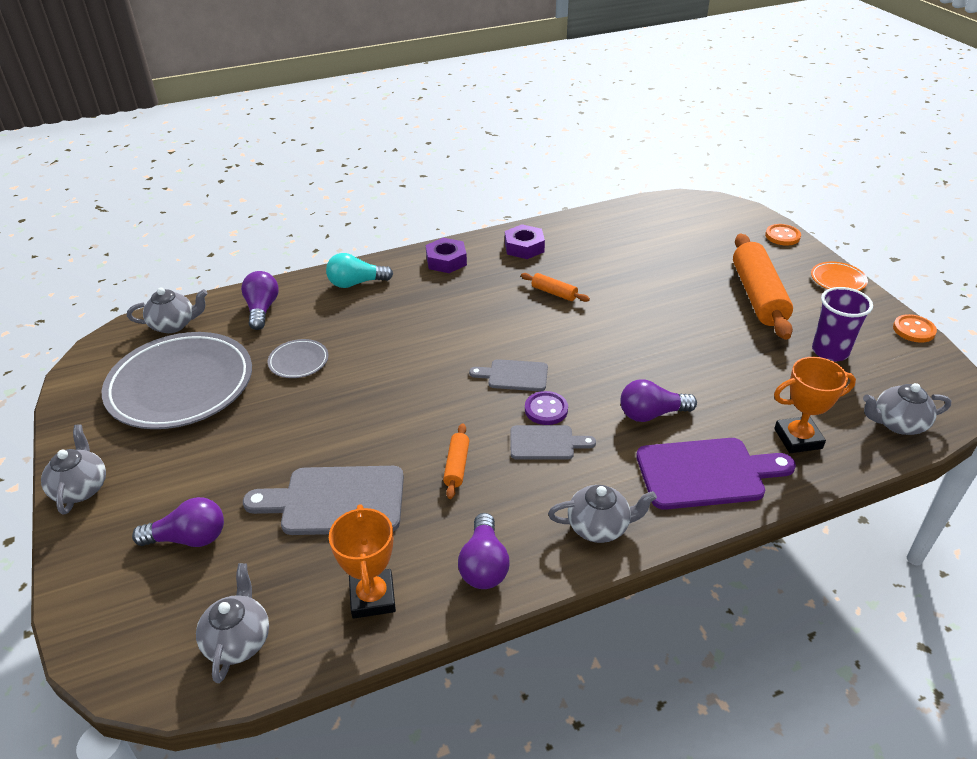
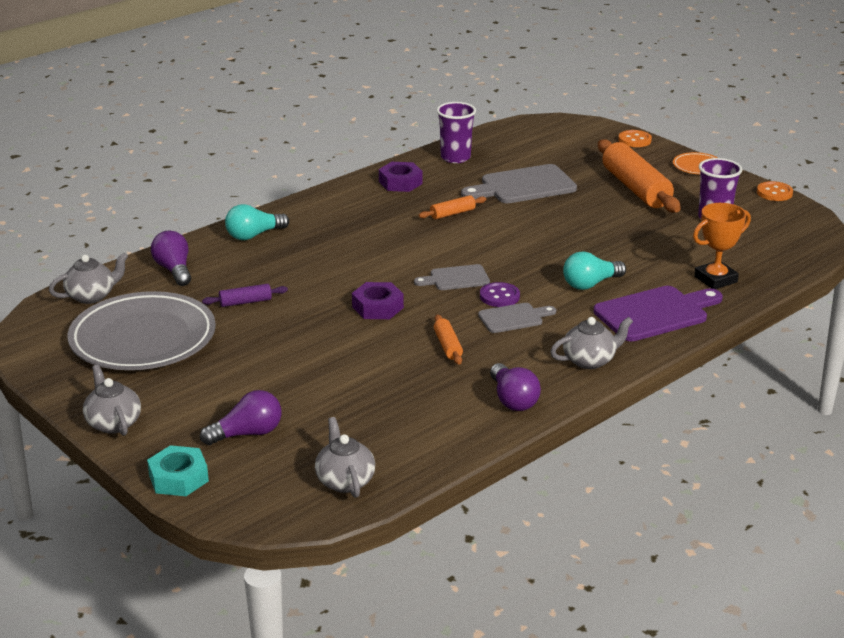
camera: 20 degrees left, 10 degrees down
(84, 584) = (178, 478): none -> turquoise nut
(298, 361) = (245, 302): grey plate -> purple rolling pin
(336, 501) = (359, 387): grey cutting board -> grey cutting board (523, 186)
(372, 597) = (436, 435): orange trophy -> none
(446, 261) = (331, 204): purple nut -> purple nut (377, 307)
(554, 293) = (452, 214): orange rolling pin -> orange rolling pin turned 45 degrees counterclockwise
(591, 227) = (455, 158): none -> purple cup
(651, 414) = (590, 284): purple light bulb -> turquoise light bulb
(897, 424) = (787, 257): grey teapot -> none

